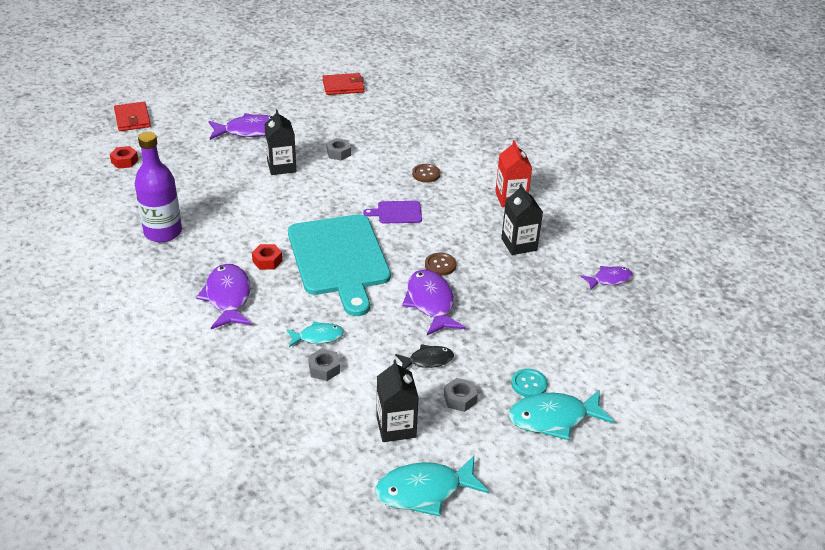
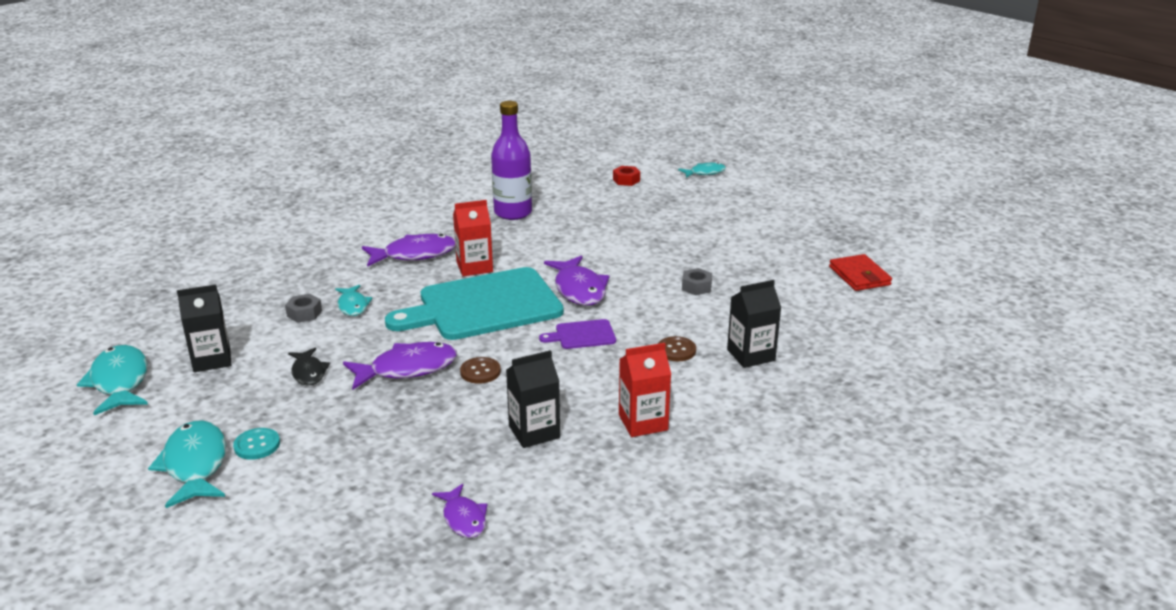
camera: 85 degrees right, 10 degrees down
(132, 119) = (705, 173): red wallet -> turquoise fish
(249, 131) = (715, 231): purple fish -> purple fish (579, 289)
(267, 261) = (474, 267): red nut -> red carton
(281, 166) = (651, 256): black carton -> black carton (751, 355)
(397, 212) = (582, 335): purple cutting board -> purple cutting board turned 90 degrees counterclockwise
(460, 399) = (243, 397): grey nut -> none

